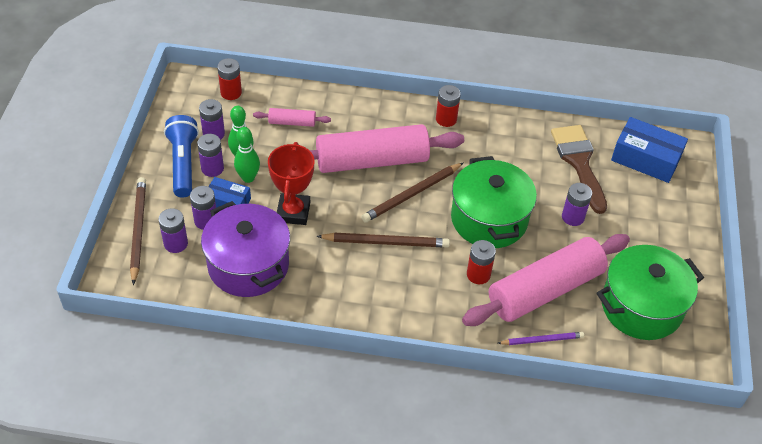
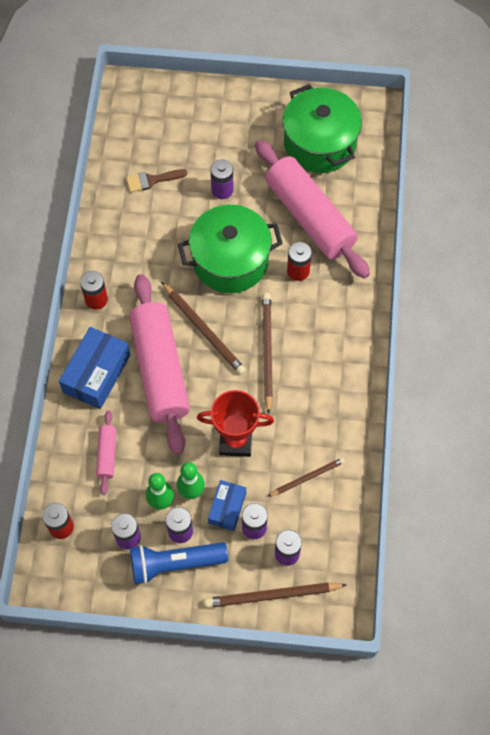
camera: 90 degrees left, 15 degrees up
(248, 265) = (307, 477): purple pot -> brown pencil
(542, 340) = (363, 221): purple pencil -> none
(579, 163) = (152, 180): brown brush -> brown brush, size x0.54
(645, 159) = (144, 124): blue box -> blue box (97, 373)

